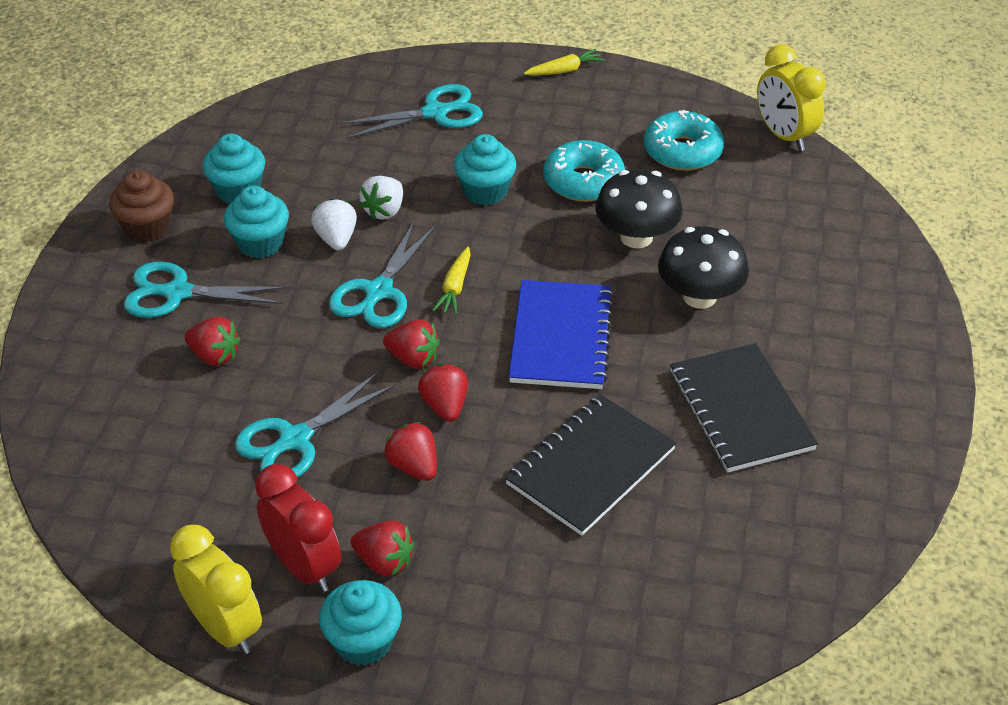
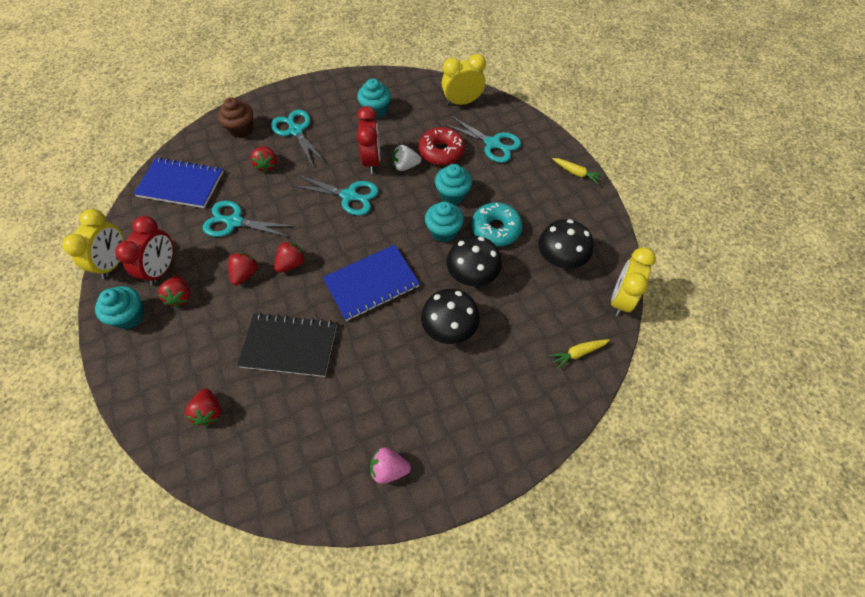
camera: 55 degrees right, 15 degrees up
(138, 478) = (181, 184): none -> blue notebook
(147, 227) = (328, 98): brown cupcake -> brown cupcake (241, 129)
(260, 243) = (348, 138): turquoise cupcake -> turquoise cupcake (443, 231)
(325, 102) = (462, 102): none -> yellow clock
(336, 239) = (372, 161): white strawberry -> red clock
(378, 292) = (349, 196): turquoise scissors -> turquoise scissors turned 150 degrees counterclockwise
(396, 165) = (441, 152): none -> red donut
(413, 359) = (314, 234): red strawberry -> red strawberry (209, 412)
(455, 287) = (374, 222): yellow carrot -> yellow carrot (578, 353)
(682, 151) = (560, 258): turquoise donut -> black mushroom
(740, 410) = (375, 394): black notebook -> none
(858, 445) = (389, 469): none -> pink strawberry

